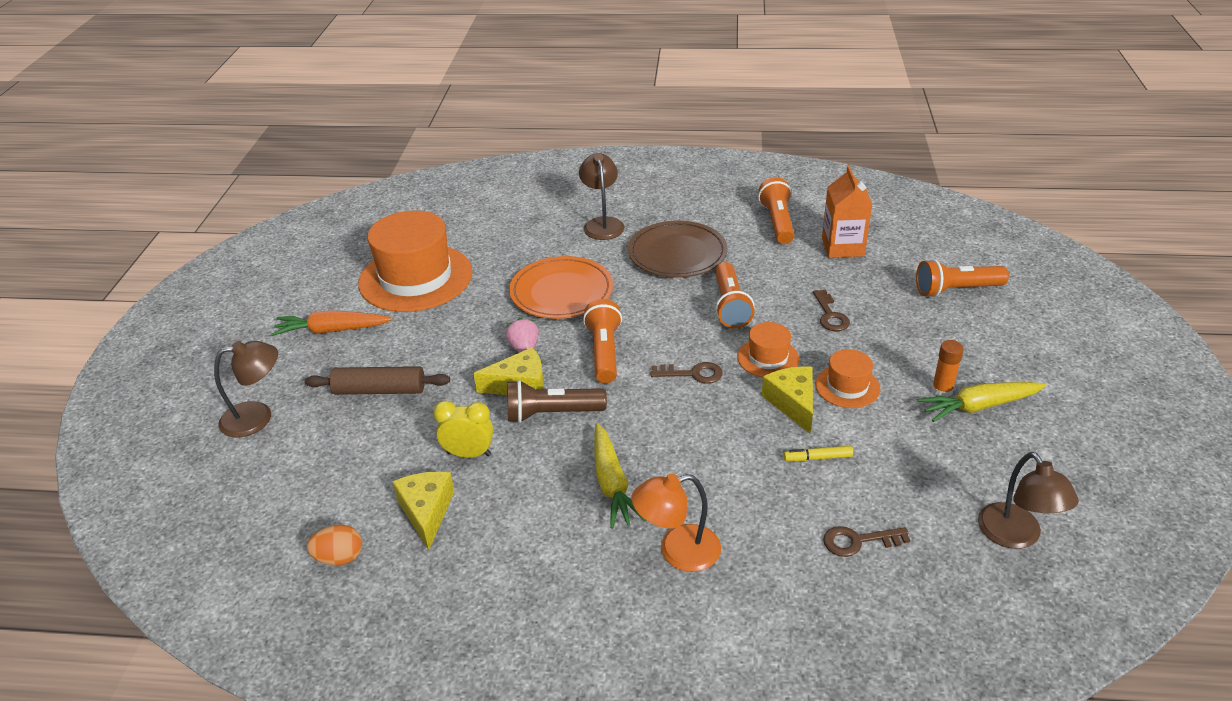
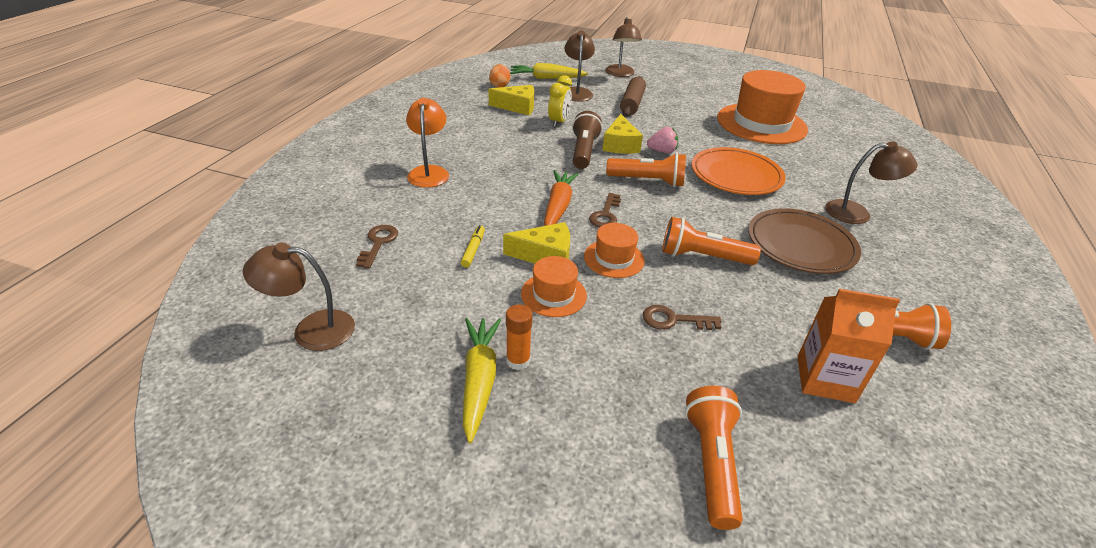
camera: 100 degrees right, 0 degrees up
(332, 330) = (699, 95): orange carrot -> orange carrot (558, 206)
(347, 455) = (577, 92): none -> brown lamp
(612, 484) = (503, 161): yellow carrot -> yellow carrot (546, 78)

